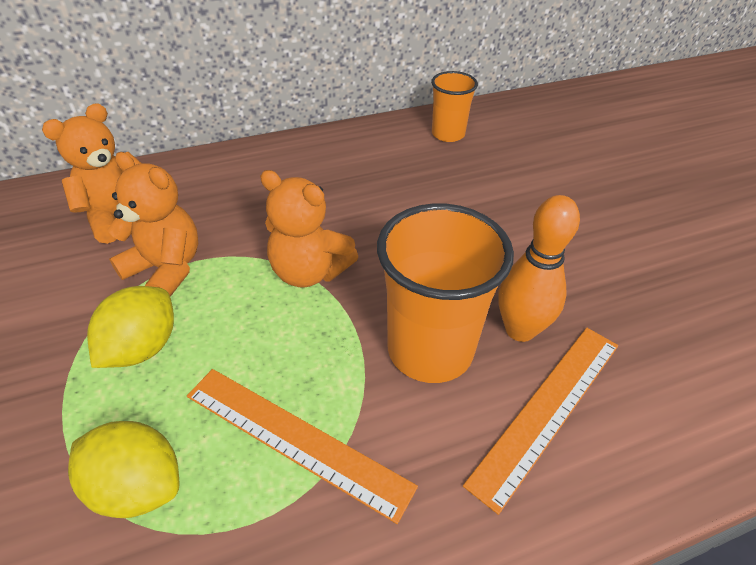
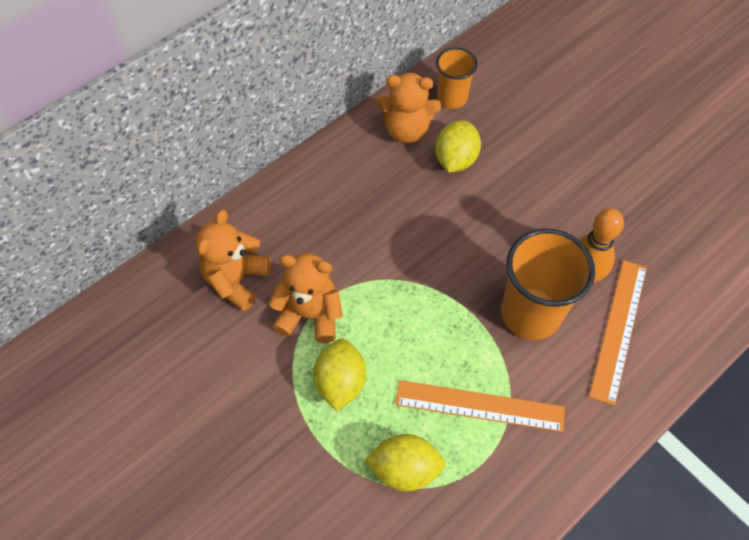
camera: 20 degrees left, 15 degrees up
(309, 272) = (417, 280): orange teddy bear -> orange teddy bear (407, 130)
(422, 180) = (455, 159): none -> yellow lemon

